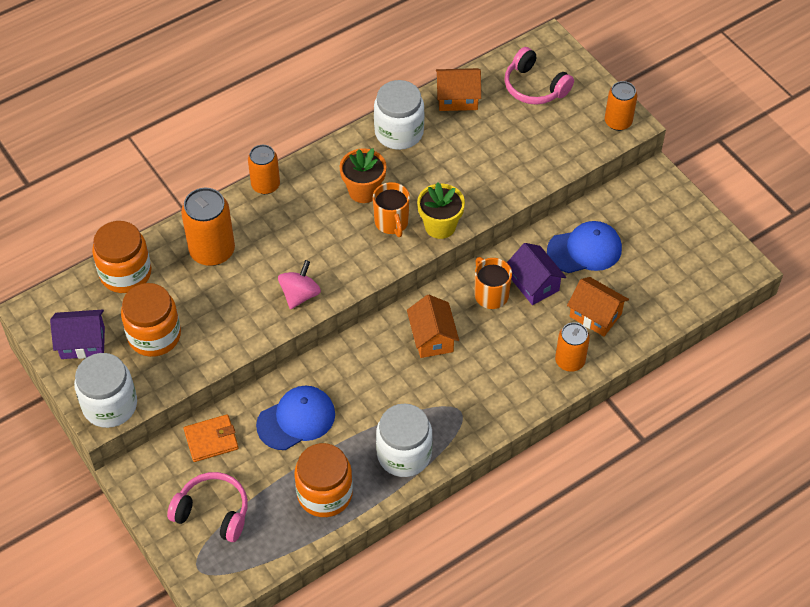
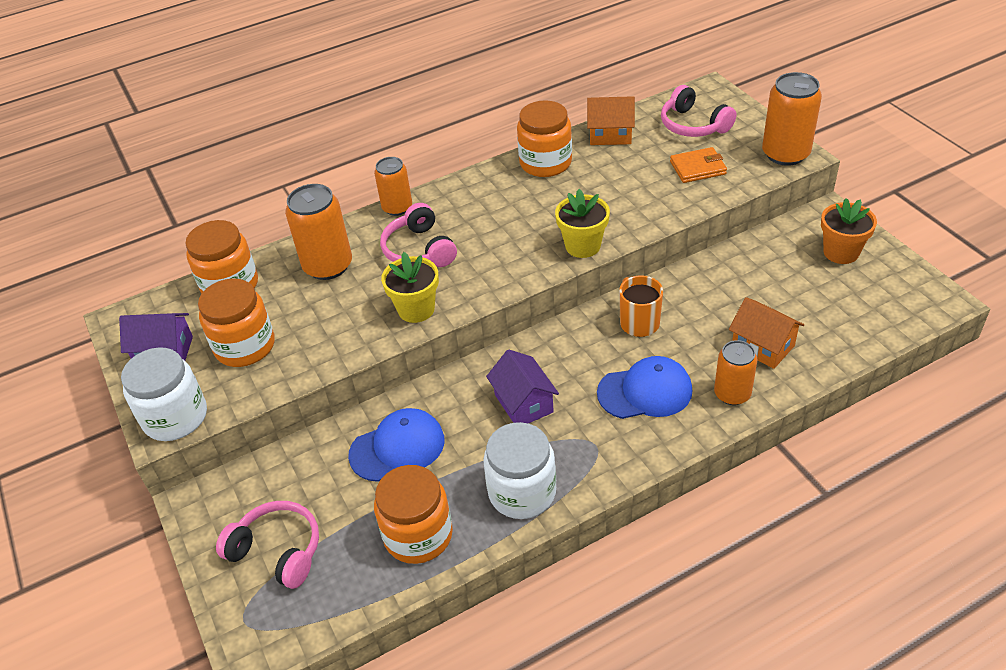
camera: 10 degrees right, 10 degrees down
(211, 440) = (294, 466): orange wallet -> orange wallet (698, 168)
(293, 232) = (419, 250): none -> pink headphones
(300, 295) = (416, 309): pink spinning top -> yellow flower pot
(363, 191) = (501, 213): orange flower pot -> orange flower pot (841, 252)
(392, 222) = (529, 242): orange mug -> none
(399, 132) = (545, 163): white jar -> orange jar
(432, 338) = (568, 365): orange house -> none
(534, 284) = (690, 313): purple house -> purple house (524, 403)
(584, 250) = (749, 280): blue cap -> blue cap (645, 391)
(618, 122) = (785, 154): orange can -> orange can, size x1.55

